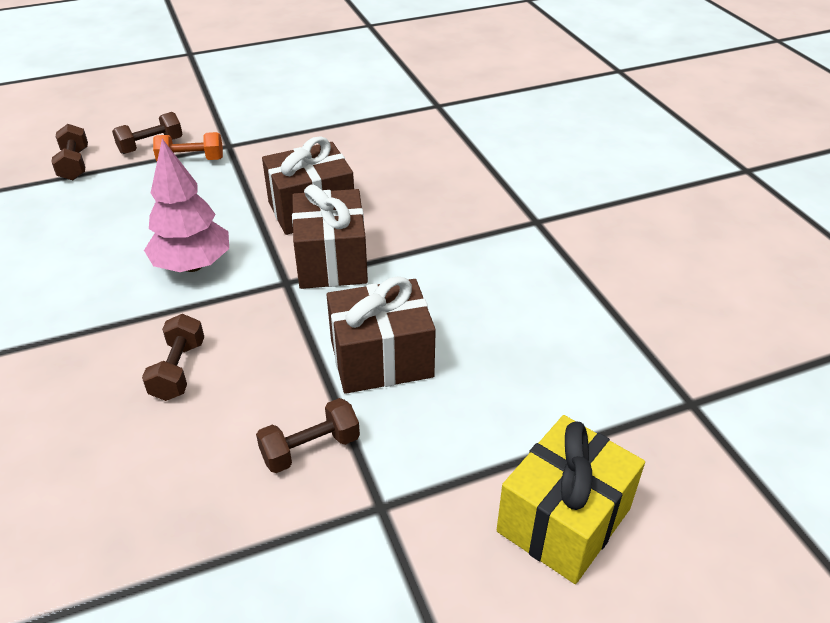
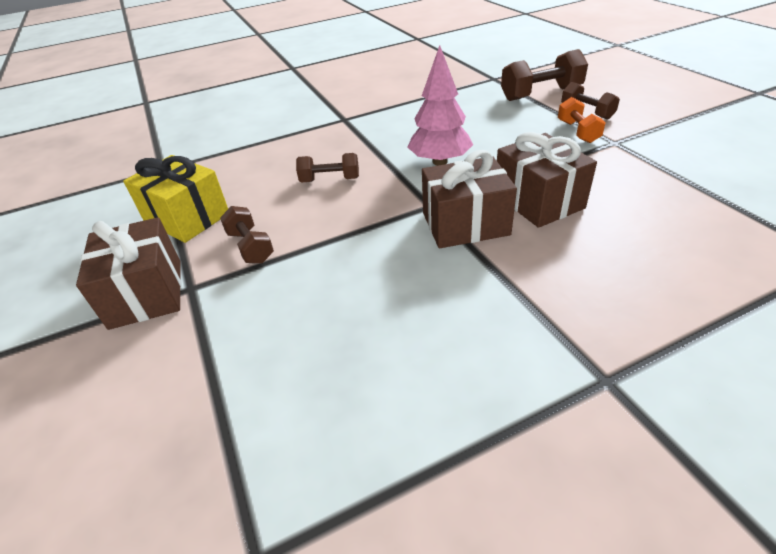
camera: 90 degrees right, 0 degrees up
(74, 165) = (541, 94): brown dumbbell -> brown dumbbell, size x1.62
(381, 359) = (340, 269): brown gift -> brown gift (146, 293)
(564, 520) = (136, 405): yellow gift -> yellow gift (187, 218)

